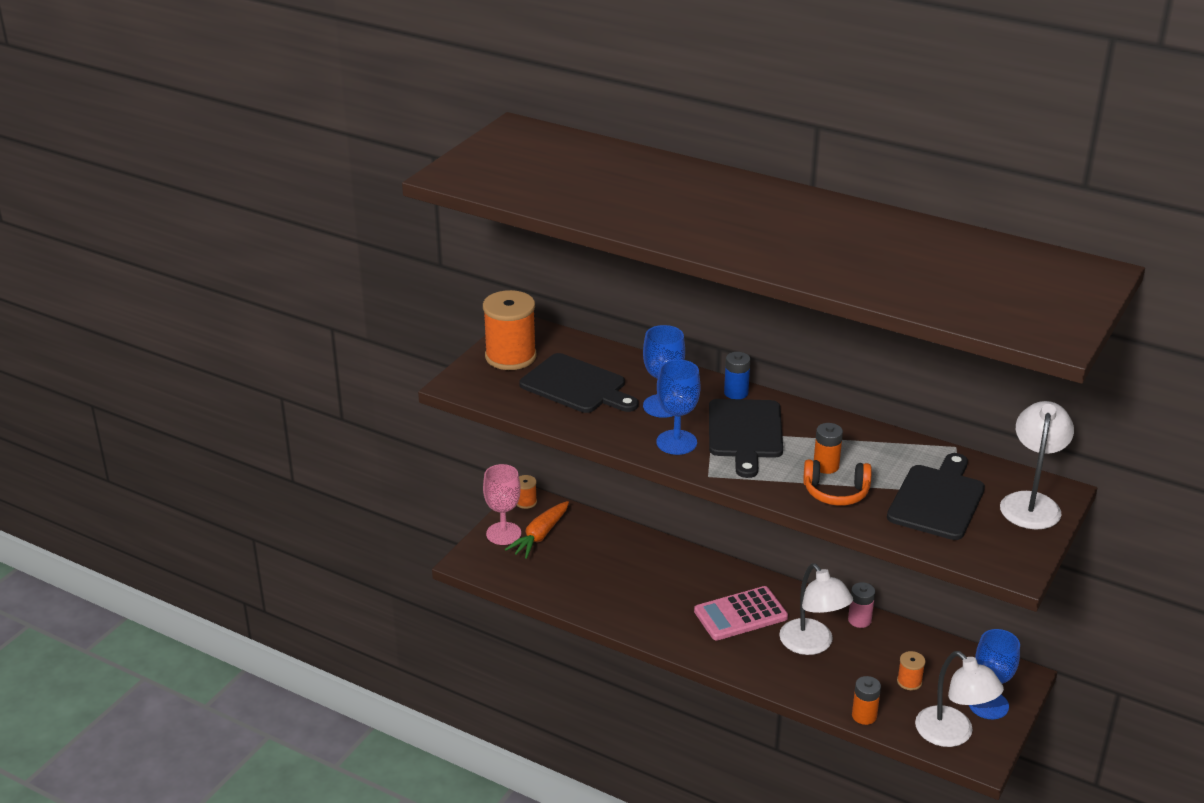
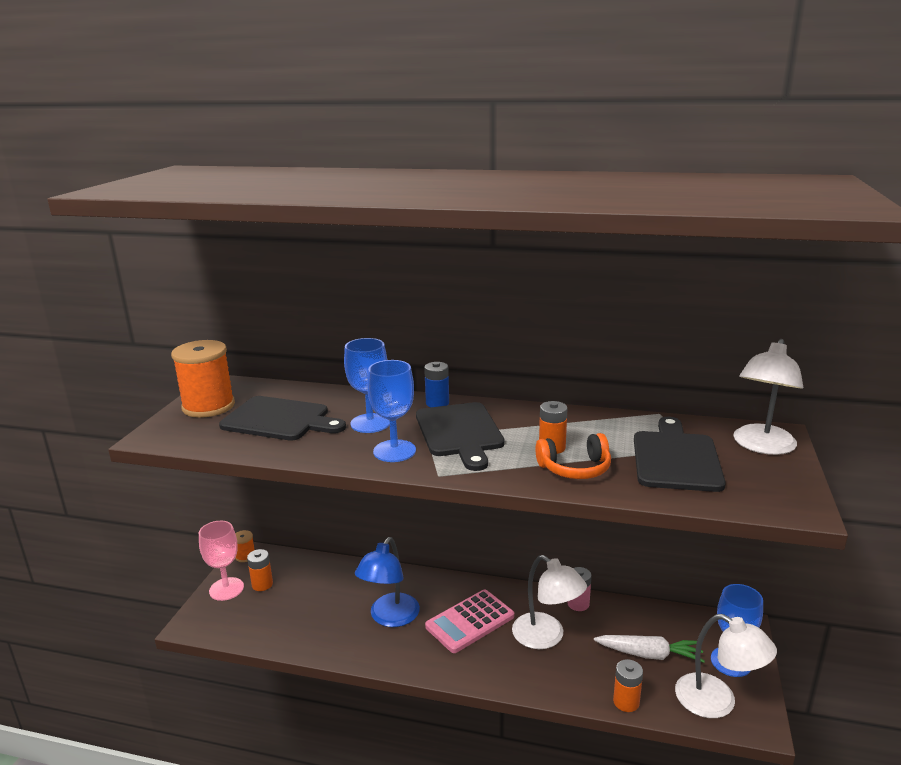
camera: 15 degrees left, 10 degrees down
(540, 536) = (262, 584): orange carrot -> orange battery
(661, 595) = (390, 618): none -> blue lamp
(909, 681) = (649, 655): orange spool -> white carrot
(1031, 503) = (761, 446): white lamp -> white lamp turned 150 degrees counterclockwise

